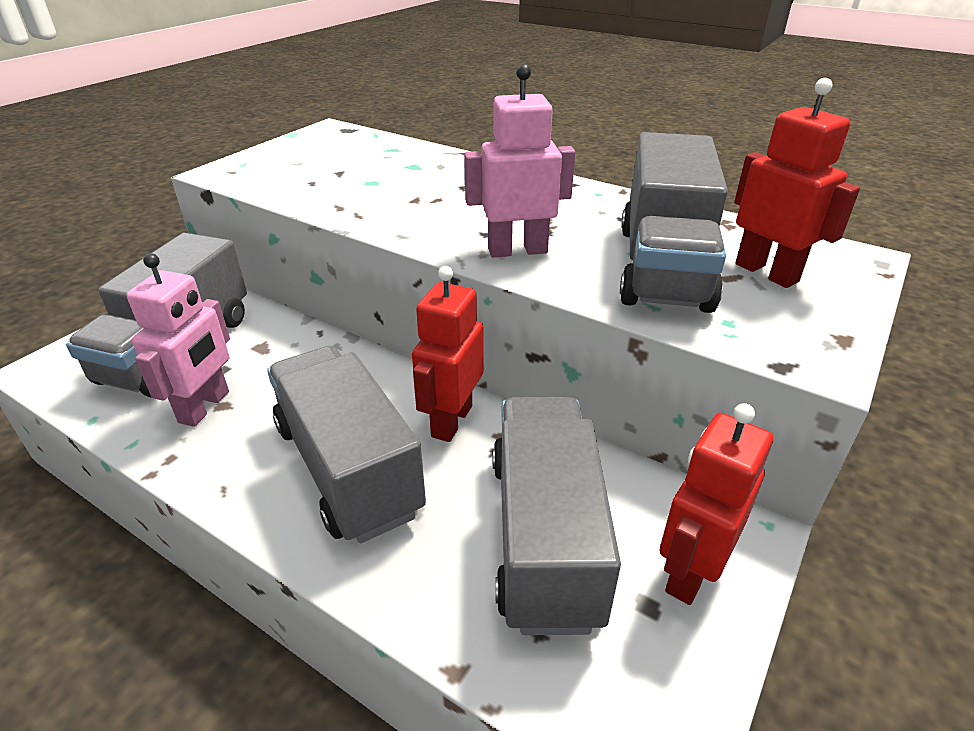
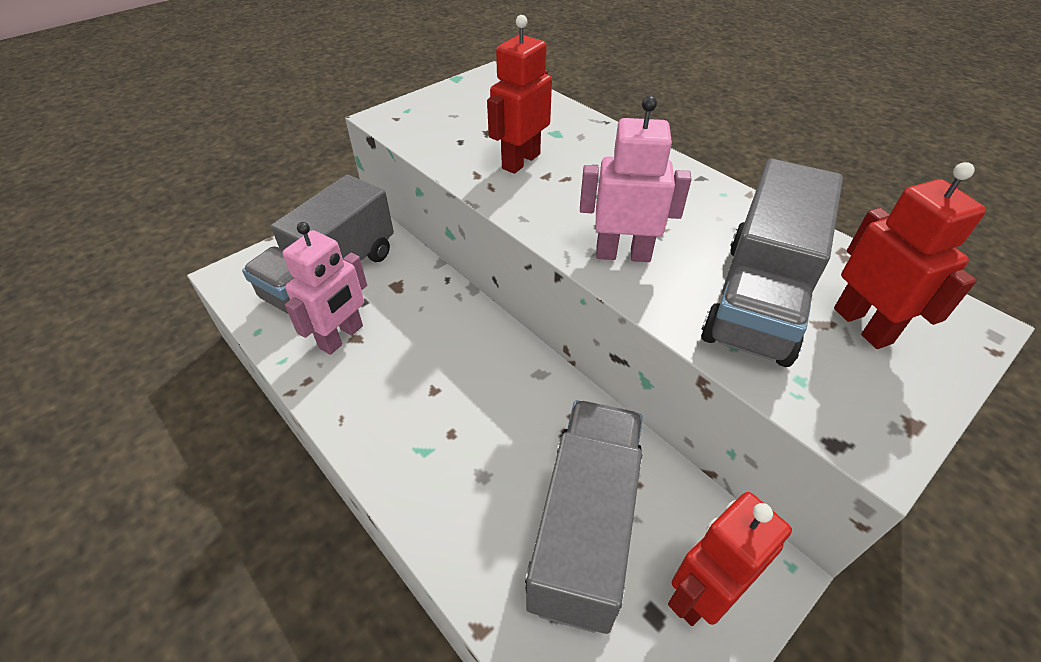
camera: 15 degrees right, 10 degrees up
(347, 468) = (440, 421): grey truck -> none
(451, 421) = (536, 393): red robot -> red robot (520, 161)

